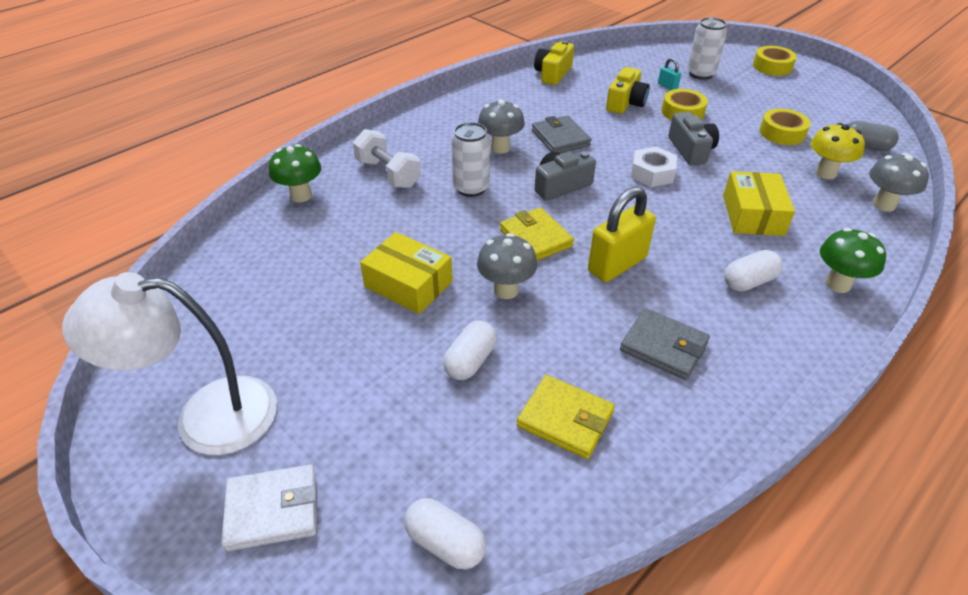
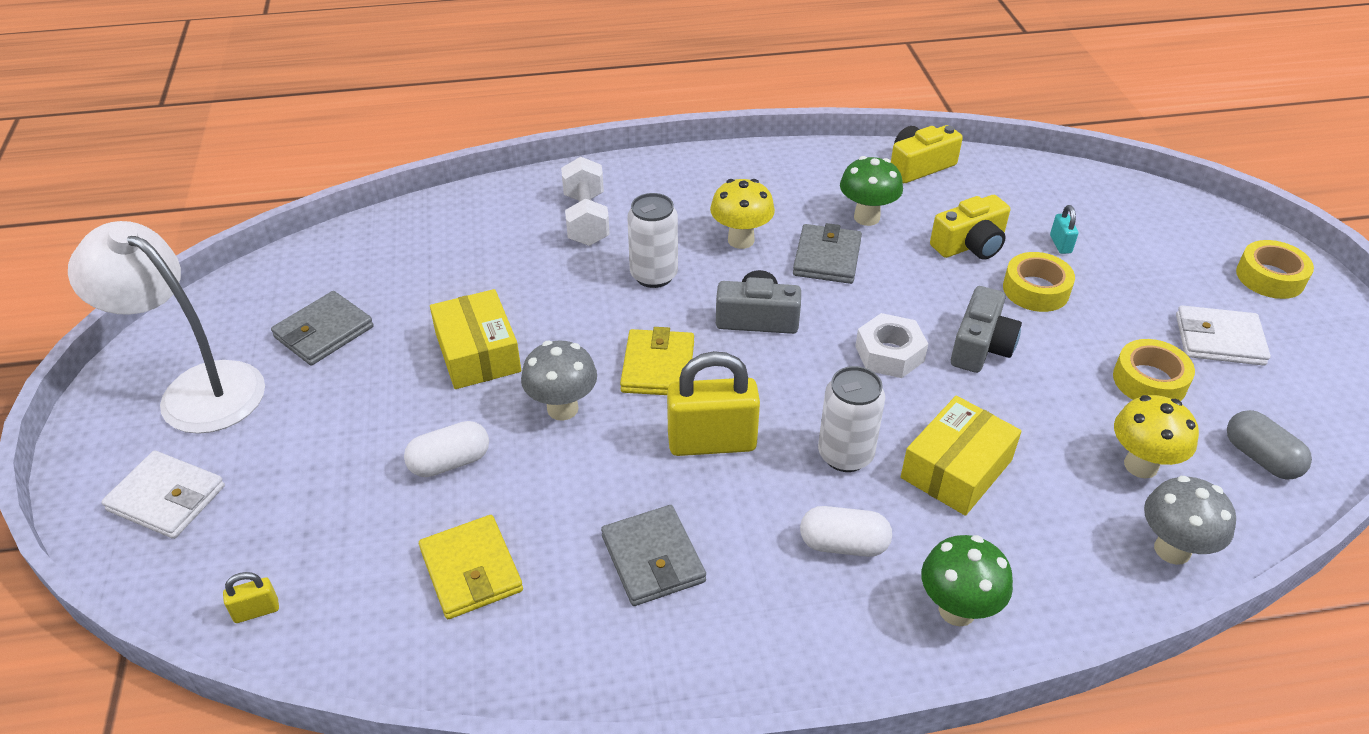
camera: 35 degrees right, 0 degrees up
(273, 325) = (324, 332): none -> grey wallet
(301, 196) = (478, 207): green mushroom -> green mushroom (866, 217)
(445, 543) = (256, 611): white capsule -> yellow padlock
(500, 148) = (741, 240): grey mushroom -> yellow mushroom
(700, 74) = (1135, 245): white can -> white can (845, 455)
(786, 102) = (1219, 340): none -> white wallet

